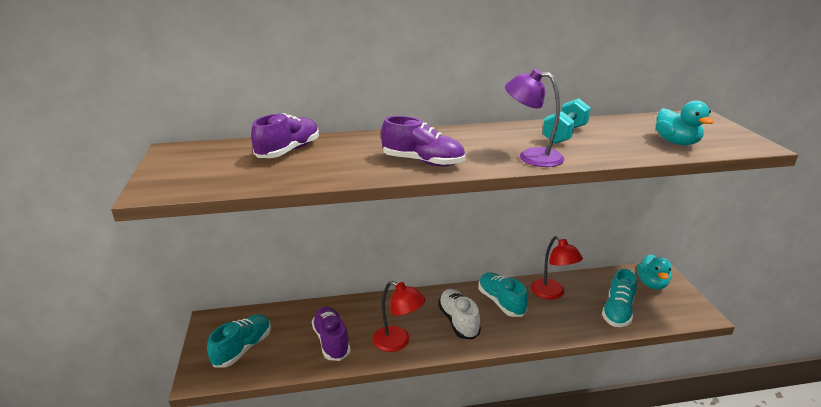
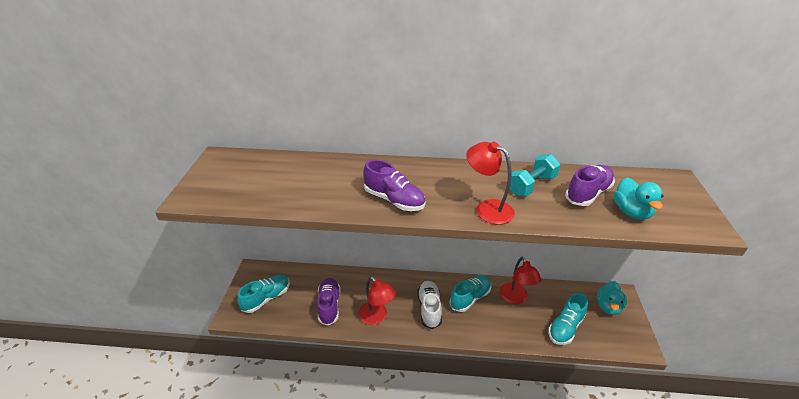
camera: 15 degrees right, 10 degrees up
(288, 151) = (298, 170): purple shoe -> purple shoe (587, 194)
(501, 302) = (470, 298): turquoise shoe -> turquoise shoe turned 60 degrees clockwise
(531, 156) = (487, 208): purple lamp -> red lamp

